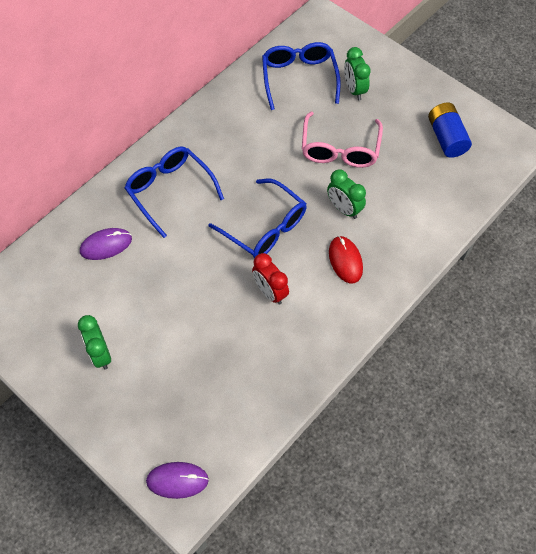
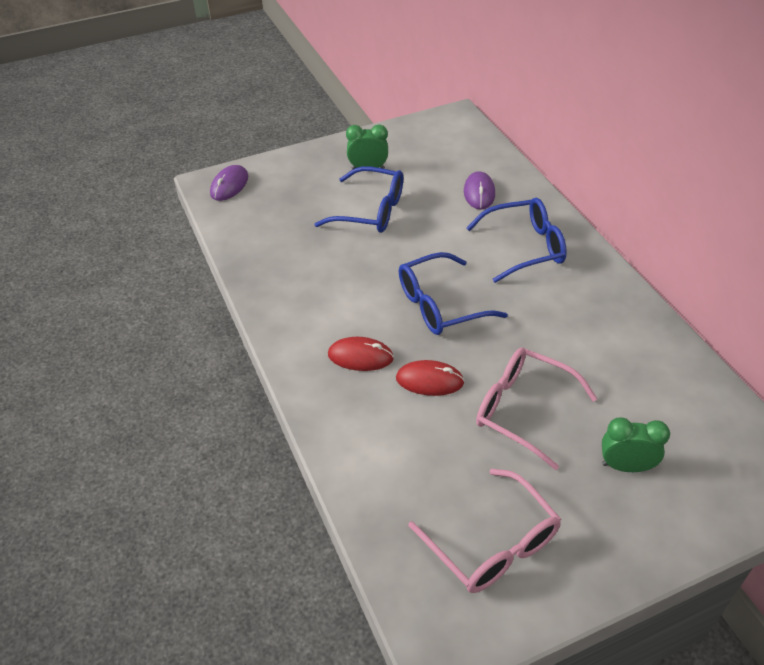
camera: 115 degrees right, 15 degrees down
(270, 292) = (360, 285): red clock -> none
(299, 78) = (667, 410): blue glasses -> blue glasses (371, 211)
(344, 209) = (429, 380): green clock -> red mouse
(446, 138) = (492, 544): blue battery -> pink glasses

